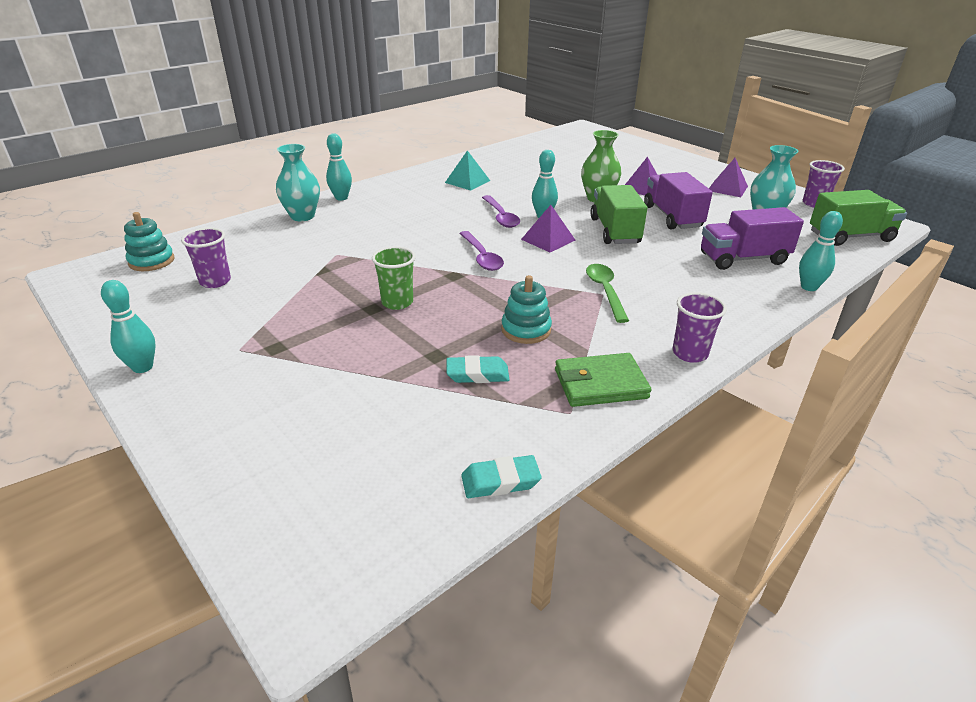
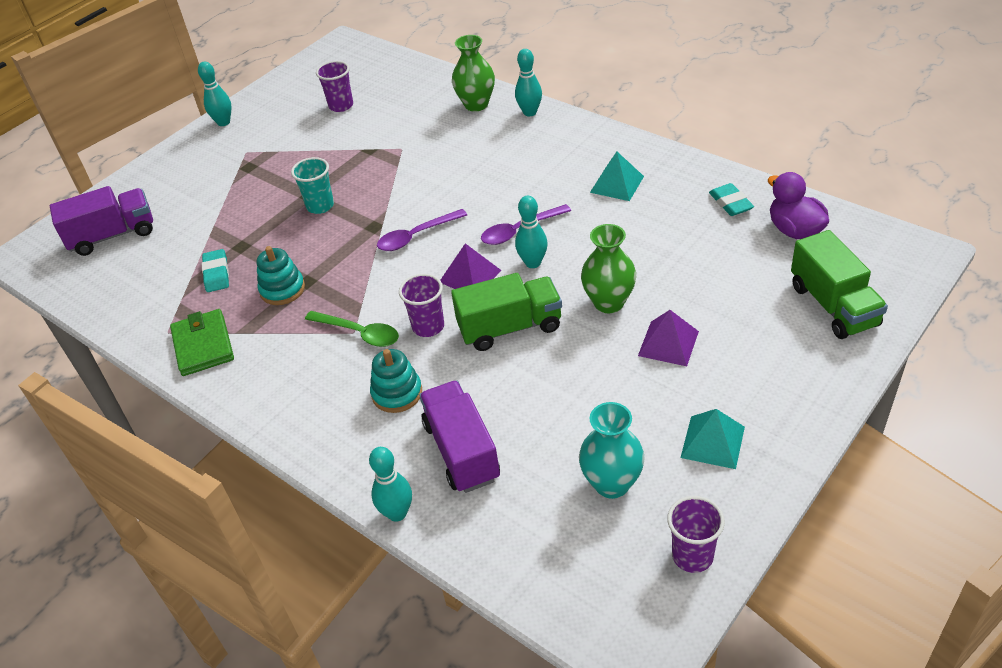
camera: 85 degrees right, 10 degrees up
(151, 261) = (368, 65): turquoise stacking toy -> turquoise stacking toy (397, 393)
(302, 216) = (476, 104): turquoise vase -> green vase
(397, 302) = (320, 206): green cup -> turquoise cup
(500, 481) = (99, 308): turquoise eraser -> turquoise eraser (730, 203)
(549, 146) = (794, 230): none -> purple duck
(605, 291) = (359, 333): green spoon -> green spoon turned 45 degrees clockwise
(672, 217) = (573, 379): purple truck -> purple truck (113, 235)
(690, 353) = (249, 402): purple cup -> purple cup (428, 327)
(727, 188) = (712, 442): purple pyramid -> turquoise pyramid
(850, 236) = (569, 586): green truck -> green truck (833, 305)

